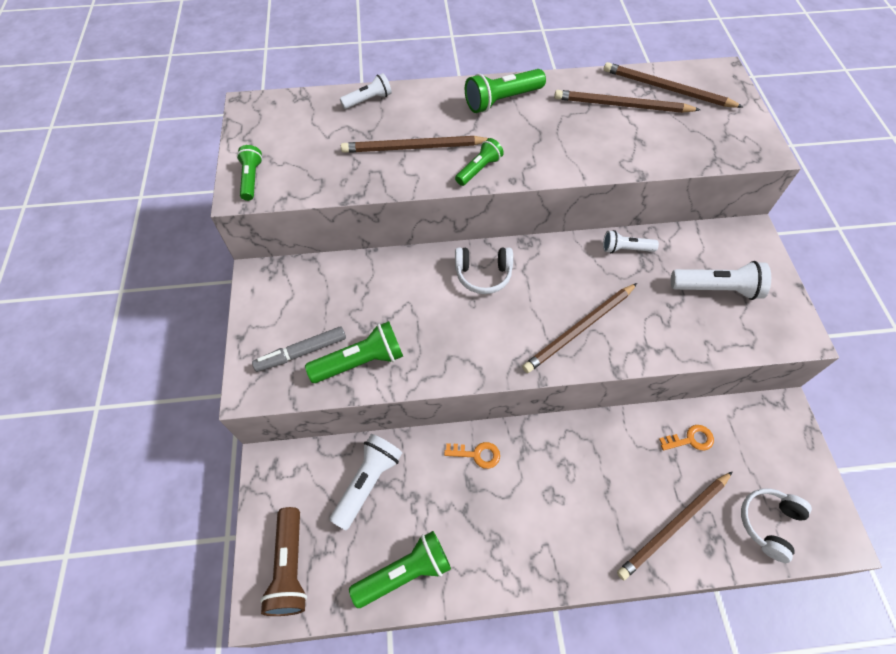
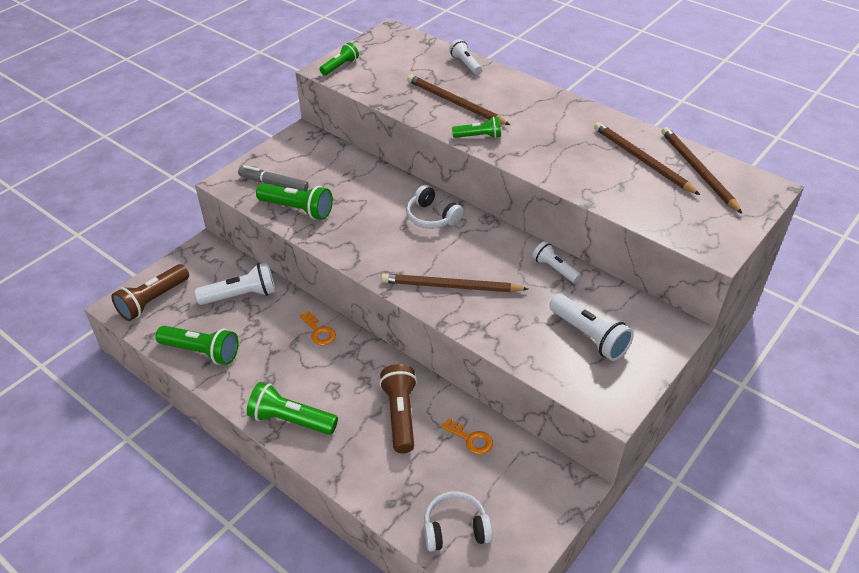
camera: 45 degrees right, 15 degrees down
(368, 100) = (465, 64): white flashlight -> white flashlight turned 135 degrees counterclockwise
(502, 100) = (554, 110): green flashlight -> green flashlight (291, 420)
(625, 468) = (400, 415): none -> brown flashlight
(674, 525) = (386, 470): brown pencil -> none

